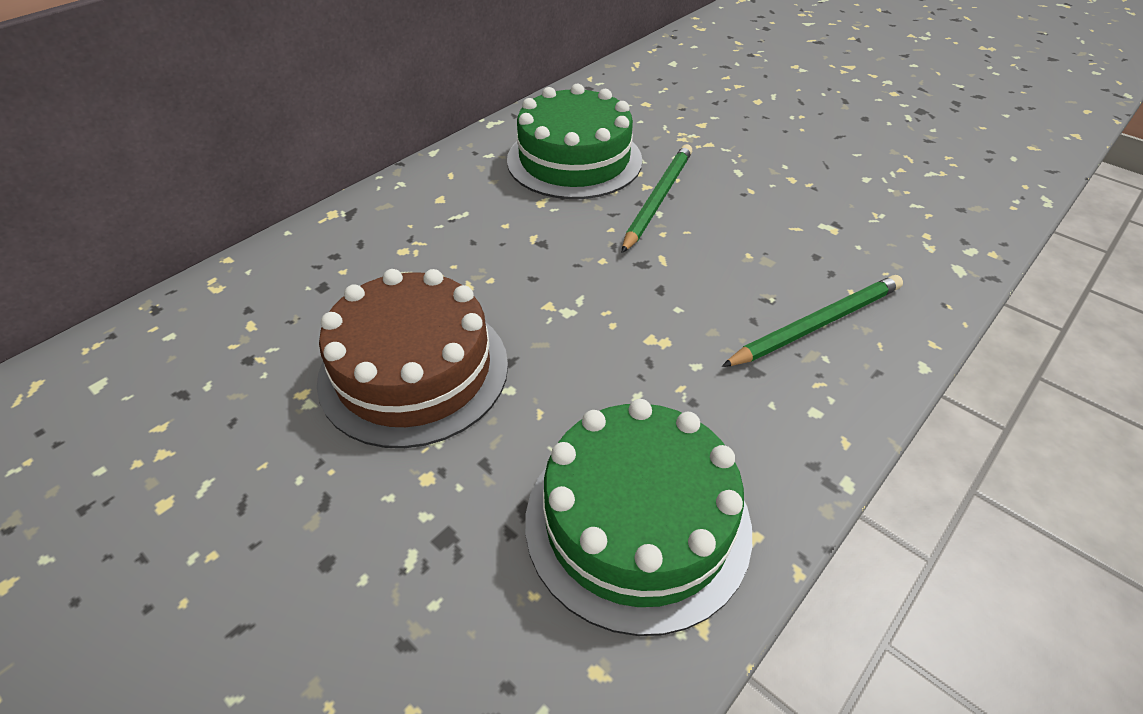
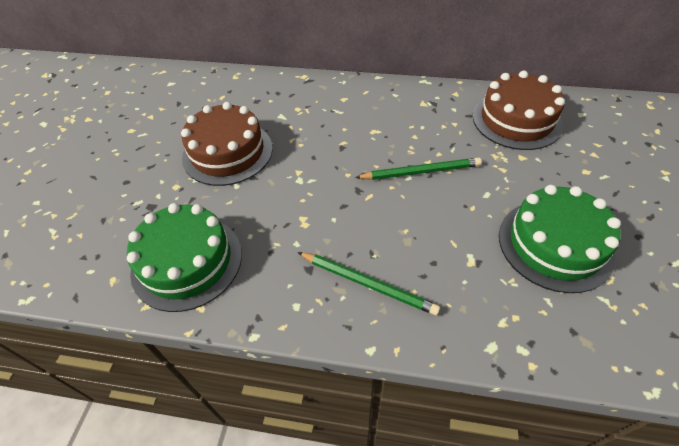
camera: 60 degrees right, 5 degrees up
(574, 160) = (423, 124): green cake -> green cake (555, 244)
(640, 99) = (516, 120): none -> brown cake

